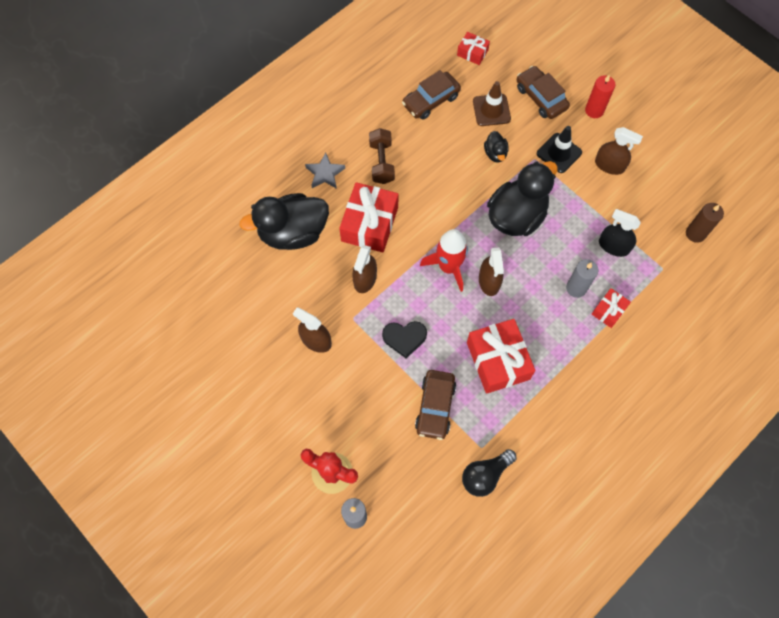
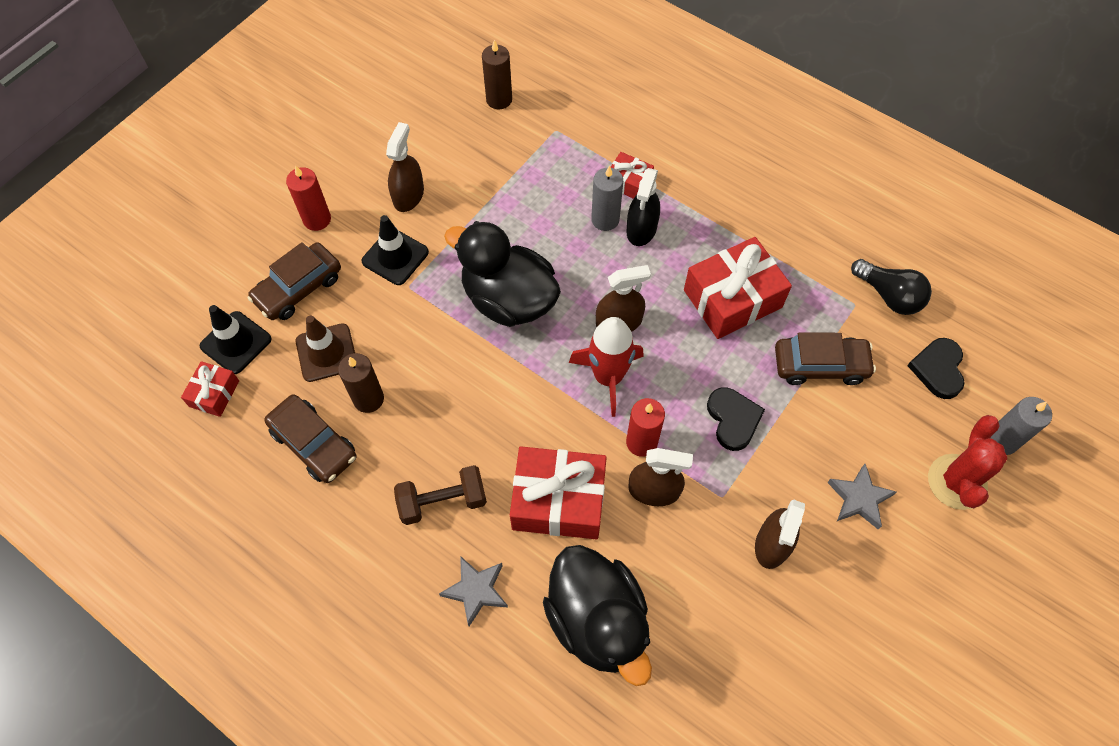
camera: 100 degrees left, 5 degrees down
(334, 403) = (859, 499): none -> grey star
(399, 278) = (641, 442): none -> red candle
(418, 491) = (938, 369): none -> black heart
(455, 130) = (368, 399): none -> brown candle
(495, 153) = (406, 338): black duck -> none
(505, 64) = (236, 343): none -> black traffic cone
(613, 246) = (534, 183): black spray bottle -> black spray bottle (641, 229)

